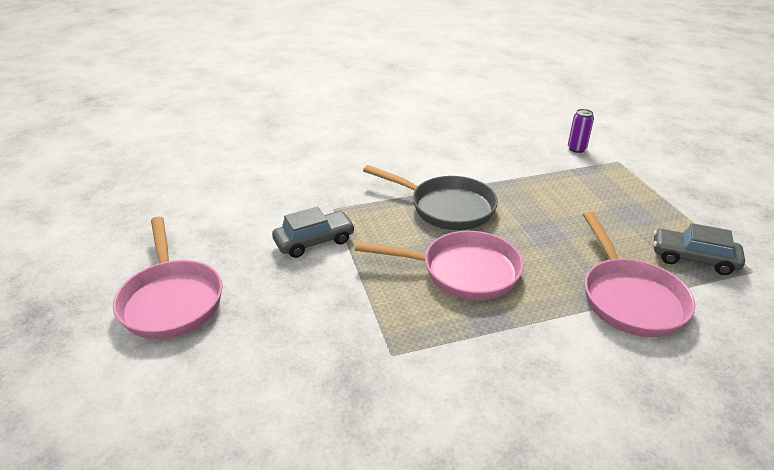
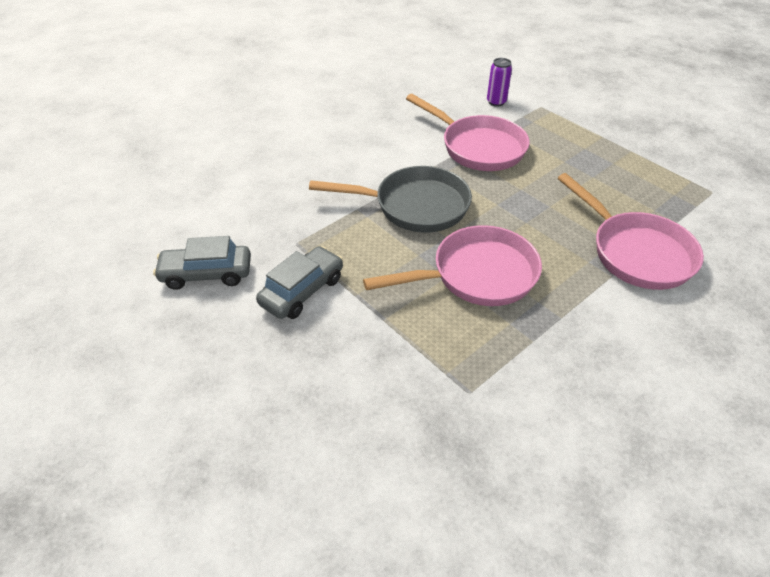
camera: 25 degrees left, 10 degrees up
(171, 300) = (184, 423): pink pan -> pink pan (478, 147)
(693, 259) = (662, 194): grey car -> grey car (206, 274)

